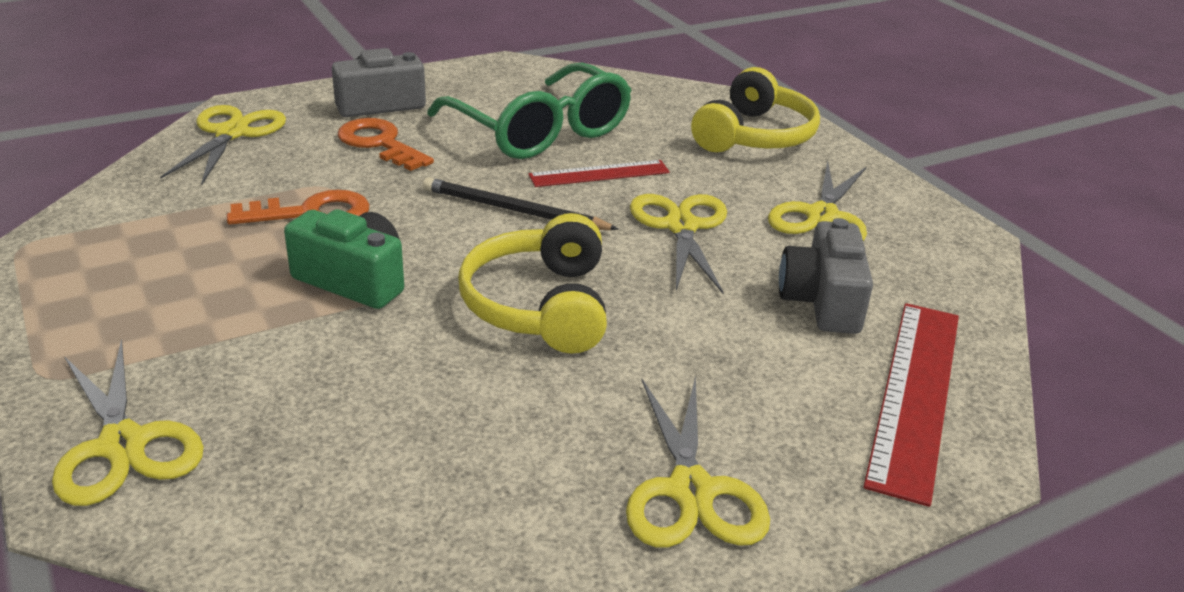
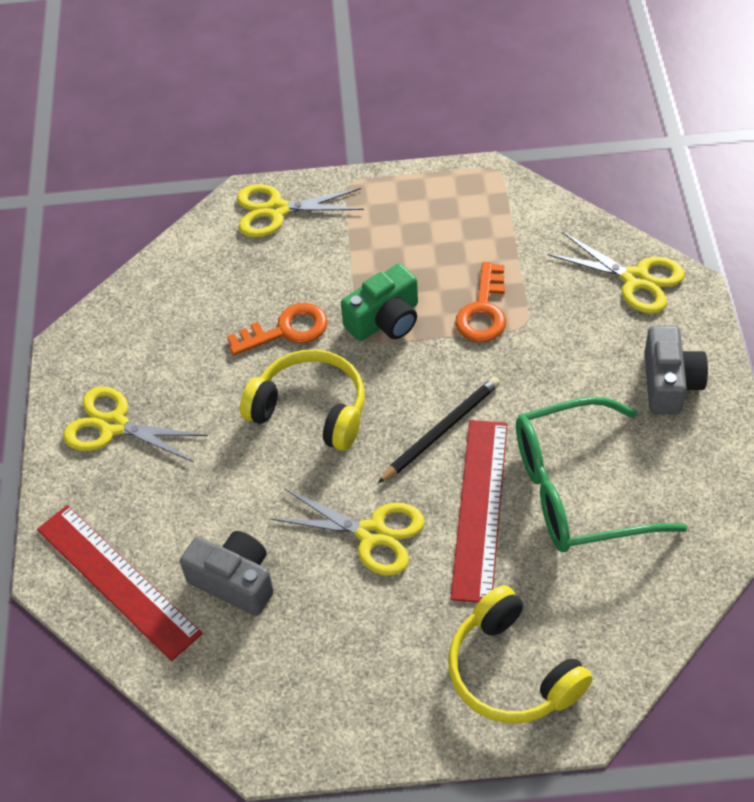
camera: 120 degrees right, 20 degrees up
(379, 143) = (587, 369): orange key -> orange key (286, 330)
(599, 174) = (480, 508): red ruler -> red ruler, size x1.66
(822, 216) = (344, 648): yellow scissors -> none

